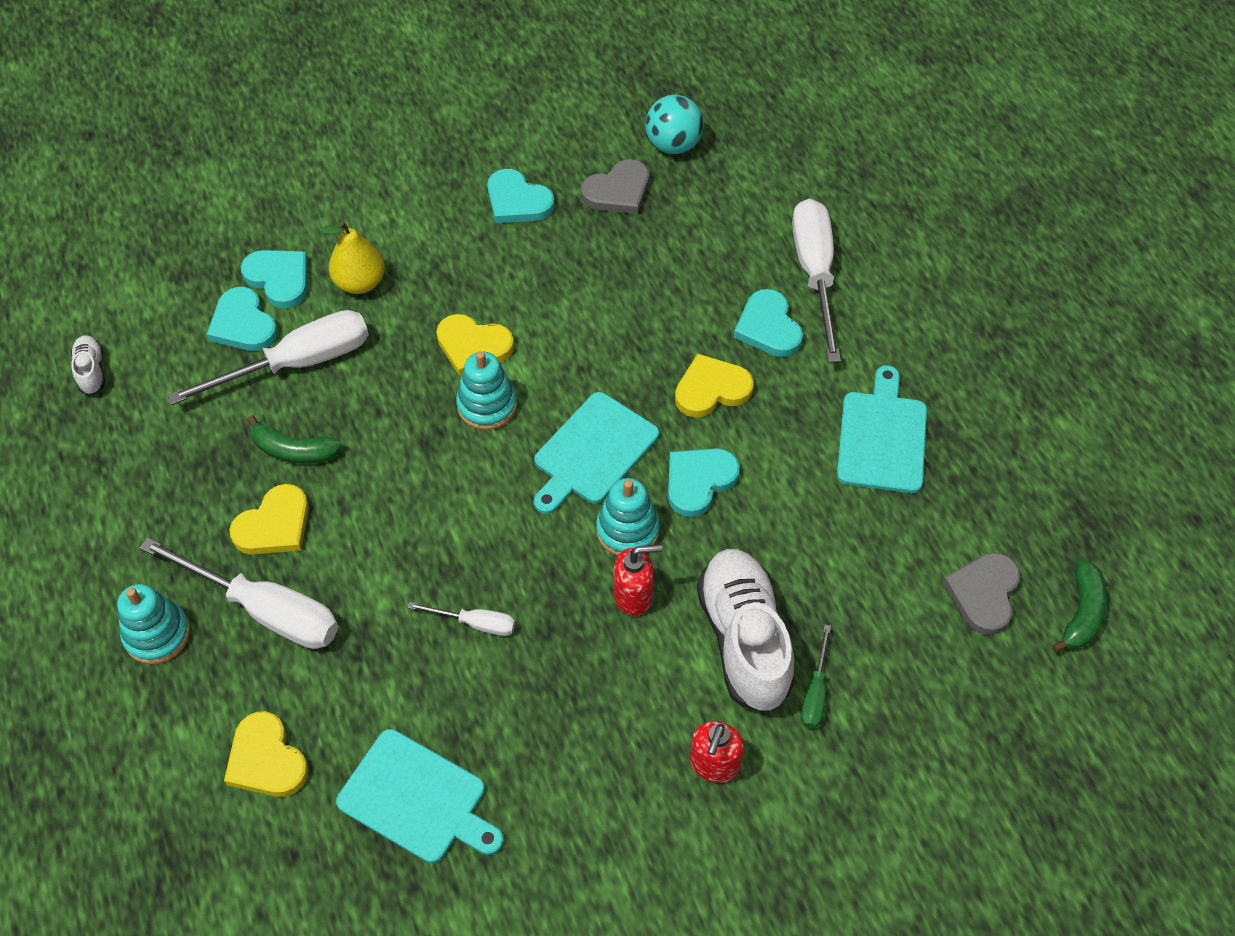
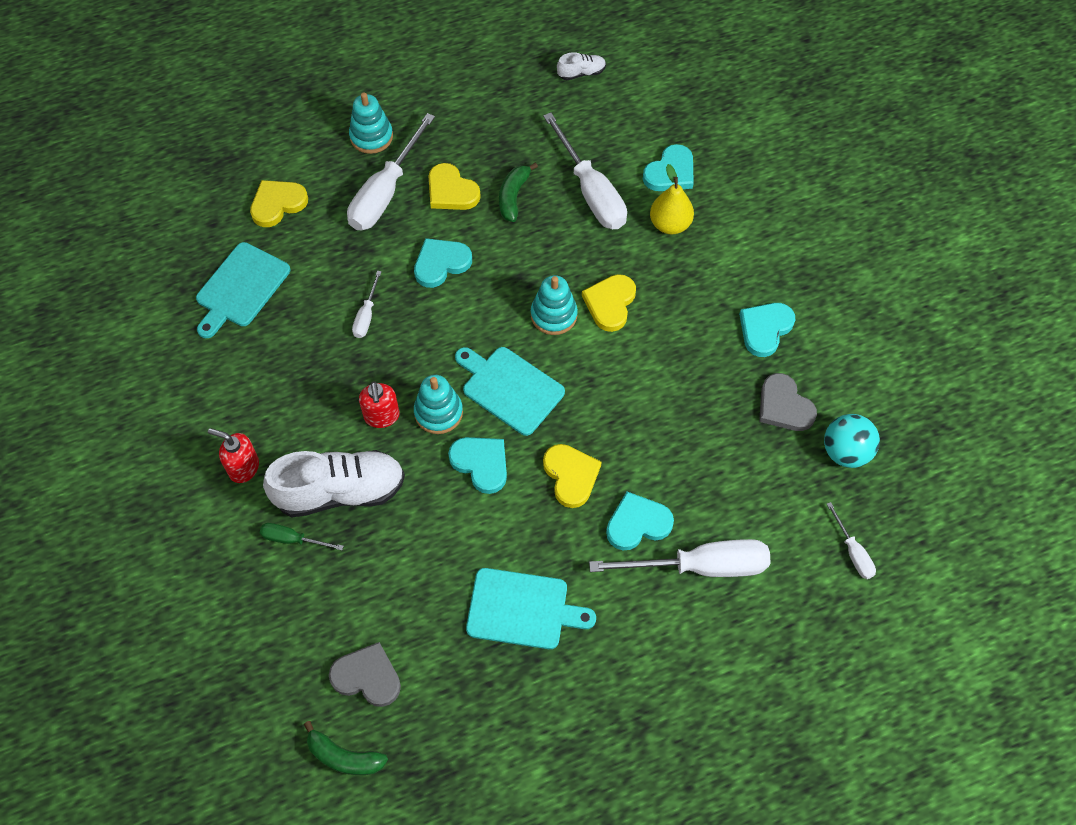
camera: 90 degrees right, 5 degrees up
(243, 324) = (626, 155): turquoise heart -> turquoise heart (441, 263)
(788, 149) = (853, 552): none -> white screwdriver

